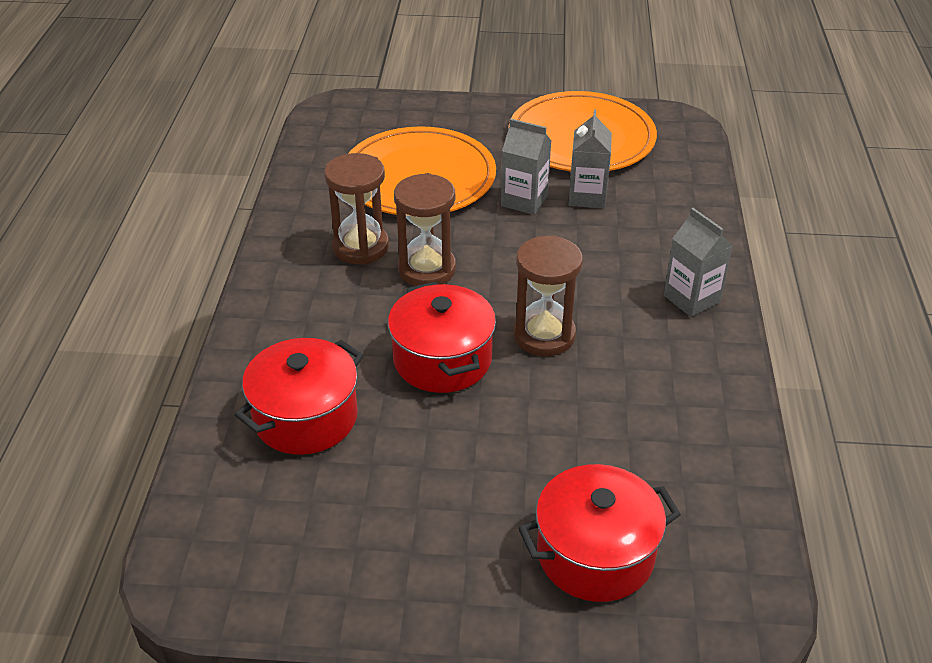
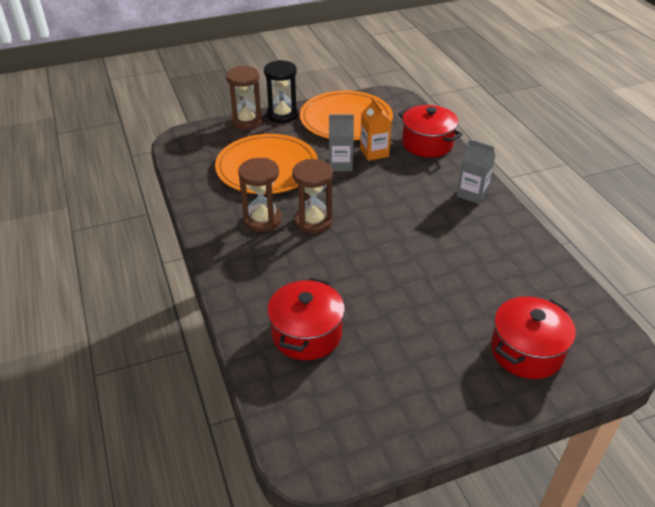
camera: 25 degrees left, 0 degrees up
(442, 359) = (362, 271): red pot -> red pot (427, 144)
(494, 109) = (282, 115): none -> black hourglass
(544, 335) = (409, 239): brown hourglass -> brown hourglass (246, 121)
(587, 197) = (374, 152): grey carton -> orange carton

